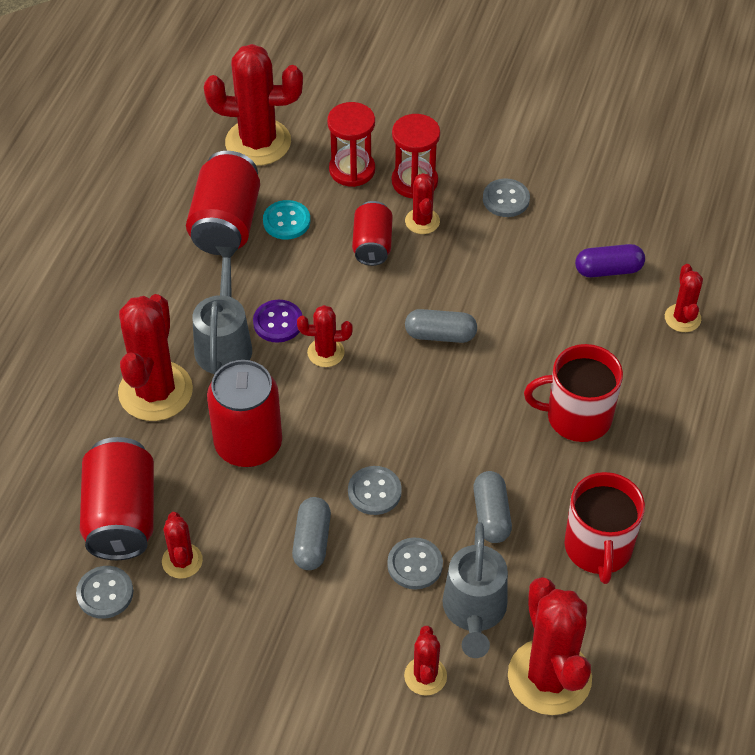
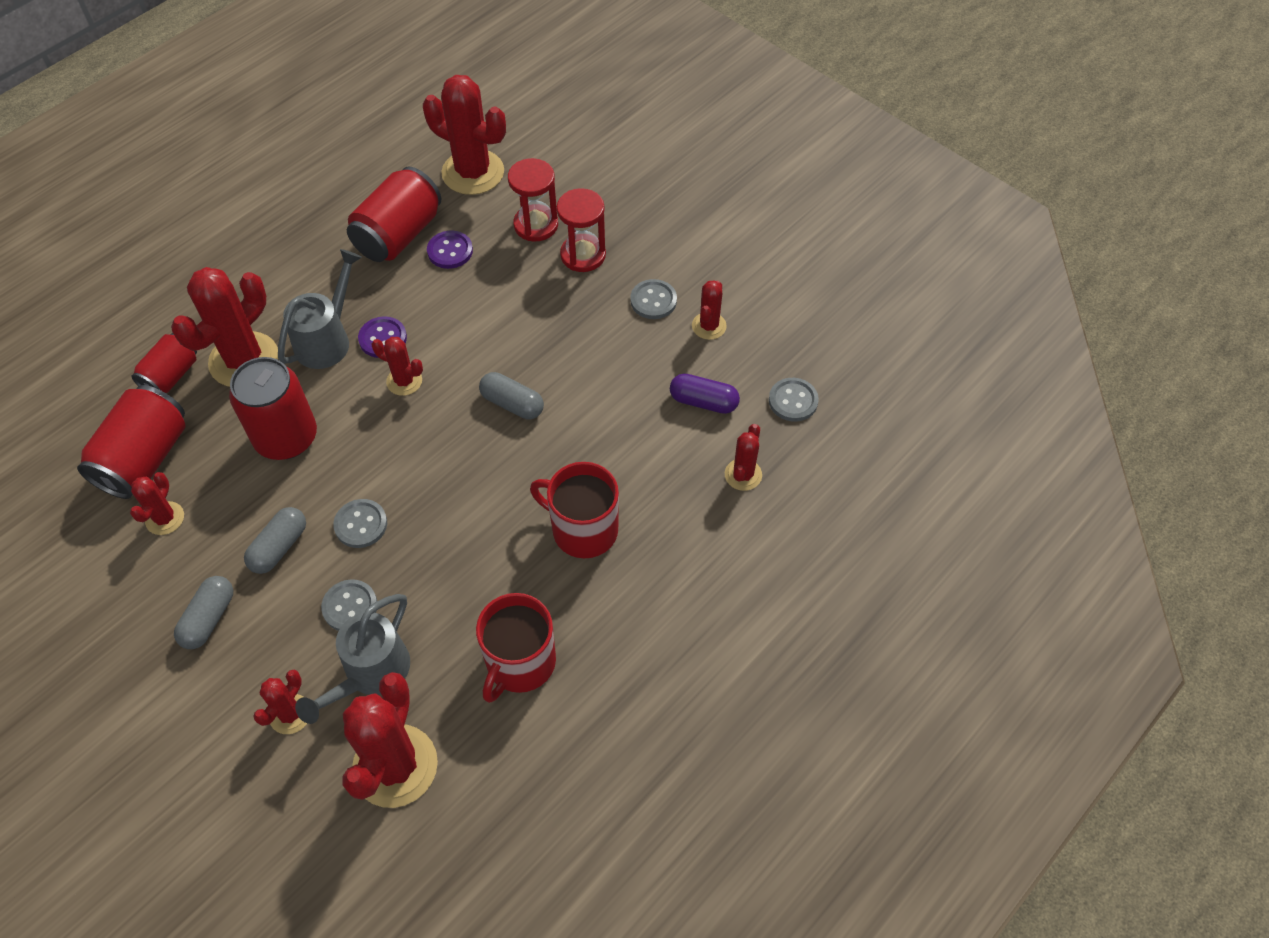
camera: 25 degrees right, 5 degrees up
(105, 593) = (87, 520): grey button -> grey button (793, 401)
(286, 221) = (450, 251): turquoise button -> purple button
(372, 245) = (508, 299): red can -> red can (171, 375)
(422, 221) = (565, 294): red cactus -> red cactus (709, 326)
(491, 515) = (446, 590): grey capsule -> grey capsule (209, 619)

